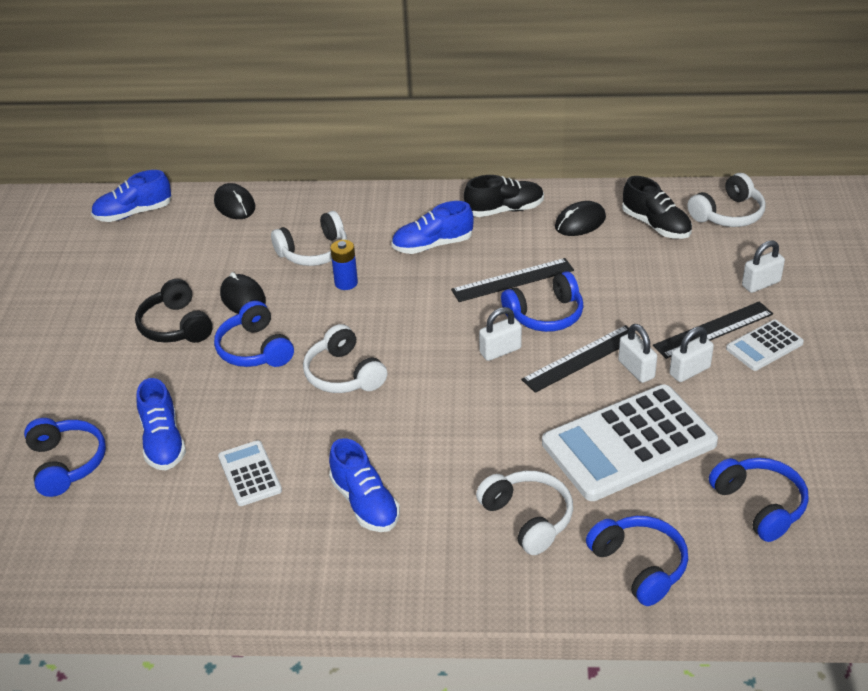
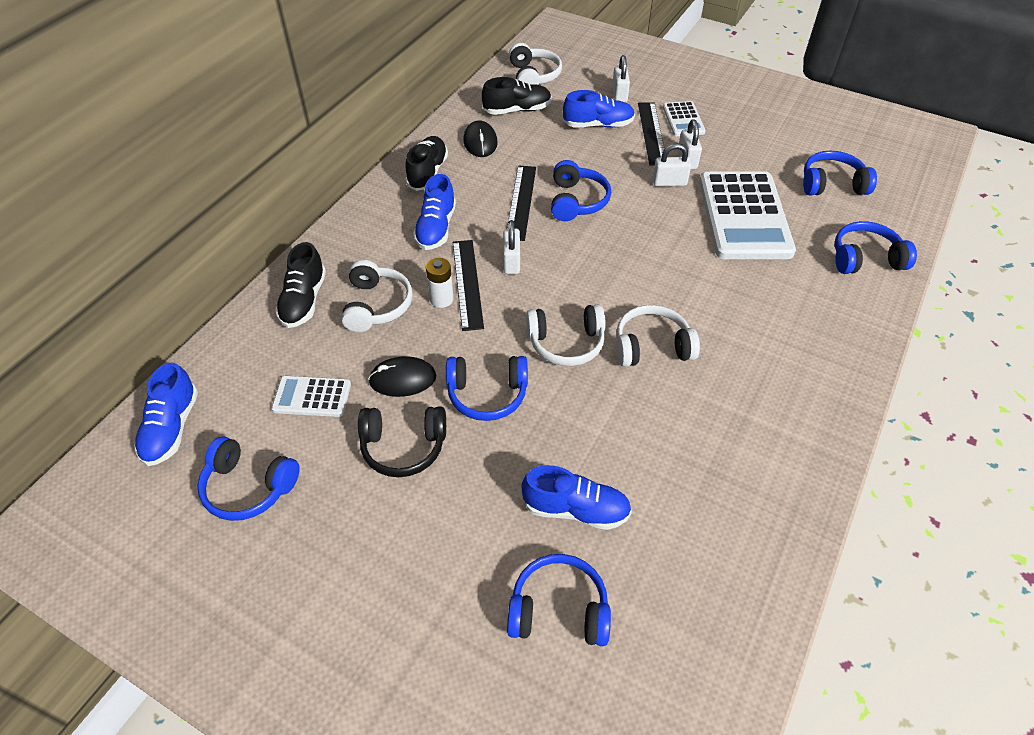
camera: 65 degrees left, 10 degrees up
(102, 269) = (248, 487): none -> blue headphones
(235, 205) = (245, 338): black mouse -> none
(250, 474) = (658, 452): white calculator -> white calculator (312, 397)
(293, 214) = (304, 301): none -> black shoe
(346, 283) = (441, 299): blue battery -> white battery
(365, 503) = (735, 384): blue shoe -> blue shoe (598, 125)
(500, 351) = (602, 240): white padlock -> white padlock (511, 262)
(528, 518) = (795, 295): white headphones -> white headphones (652, 346)
(581, 358) = (640, 203): black ruler -> black ruler (467, 283)

